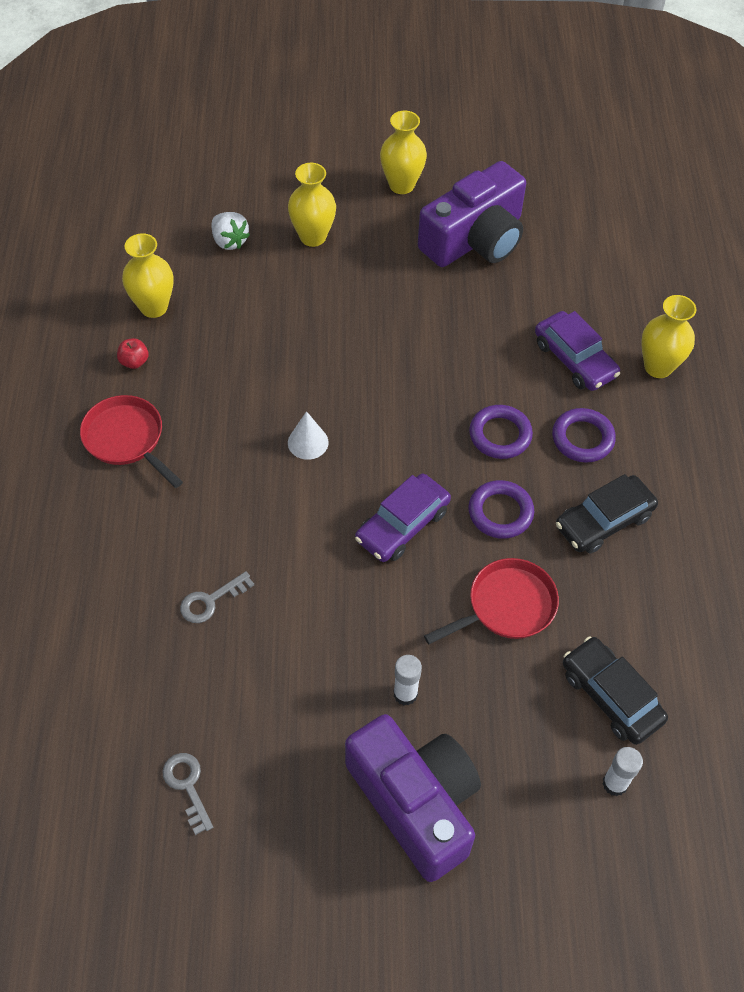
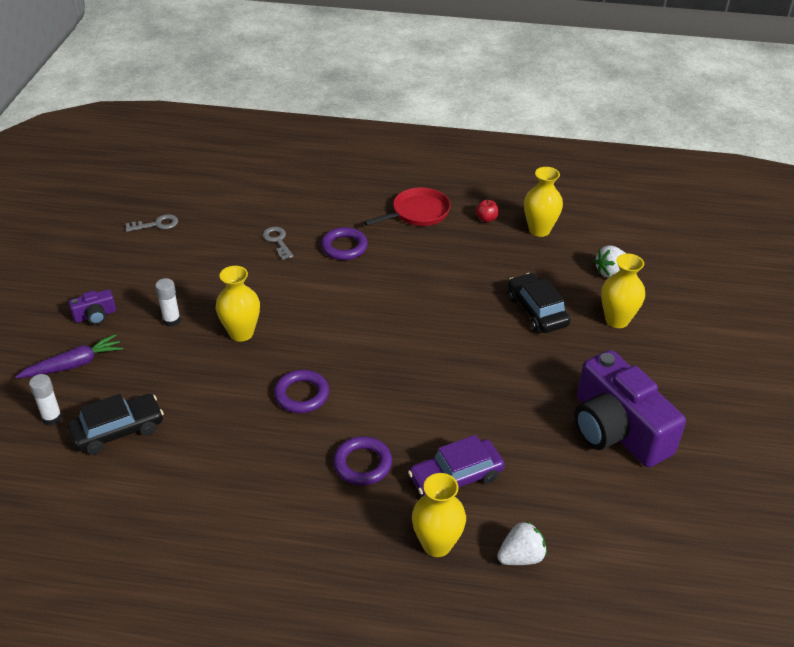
camera: 100 degrees right, 15 degrees down
(308, 442) = (396, 296): white cone -> none
(401, 185) = (689, 386): yellow vase -> yellow vase (241, 333)
(402, 525) = (307, 337): purple car -> none
(415, 802) = (95, 315): purple camera -> purple camera, size x0.42
(500, 435) = (379, 408): purple ring -> purple ring (344, 247)
(507, 606) = (217, 384): red pan -> none
(517, 793) = (74, 364): none -> purple carrot
(603, 521) = (273, 460): black car -> black car (537, 311)
(648, 305) = (521, 557): none -> white strawberry

